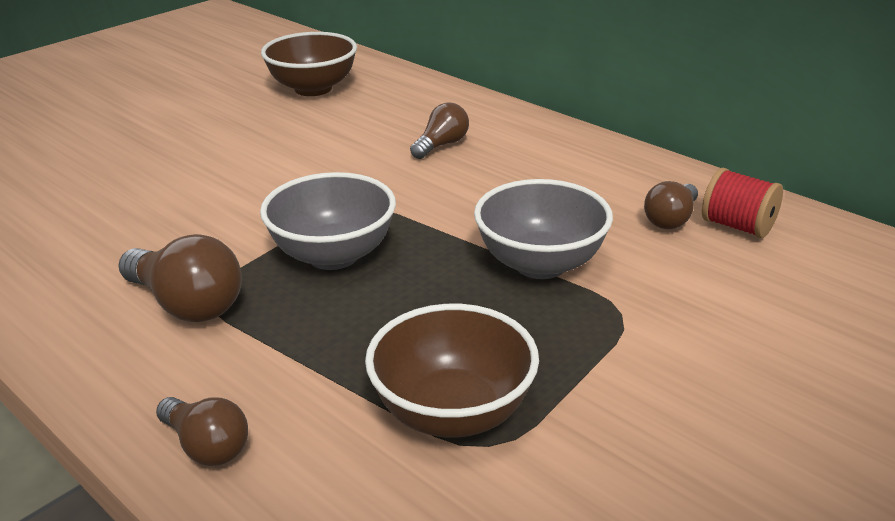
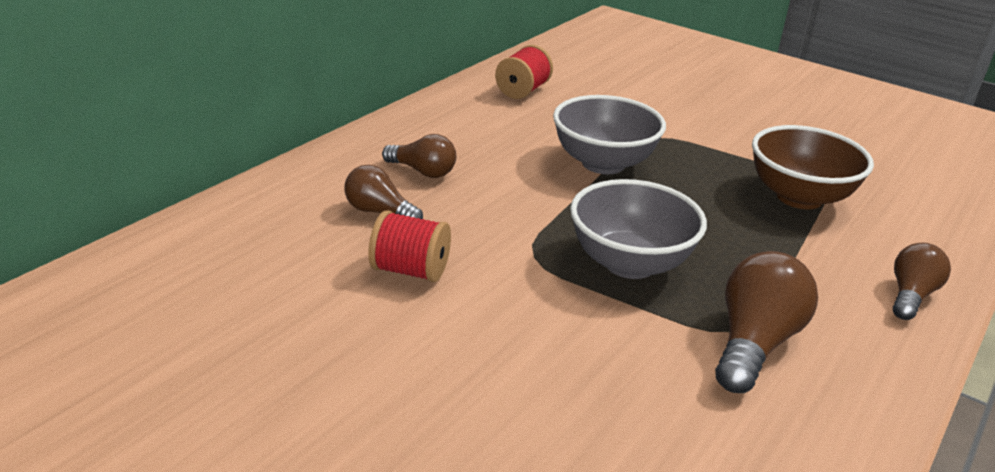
camera: 100 degrees left, 0 degrees up
(313, 89) = (166, 328): brown bowl -> none
(352, 156) = (410, 270): none -> red spool
(671, 219) = (518, 111): brown light bulb -> brown light bulb (423, 171)

